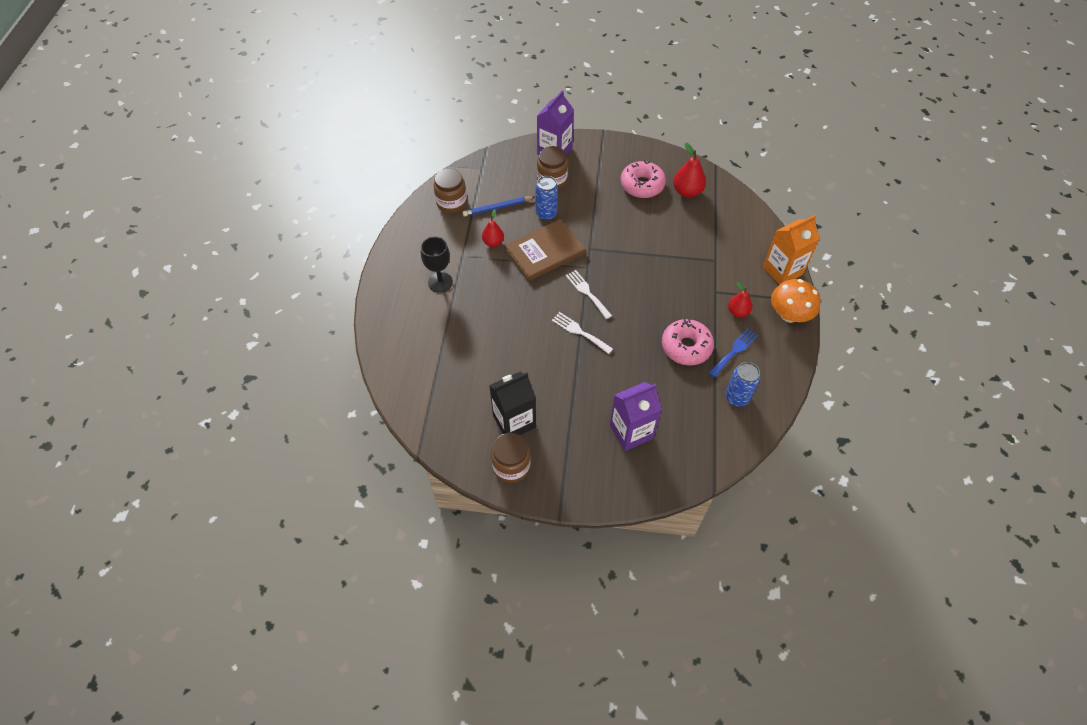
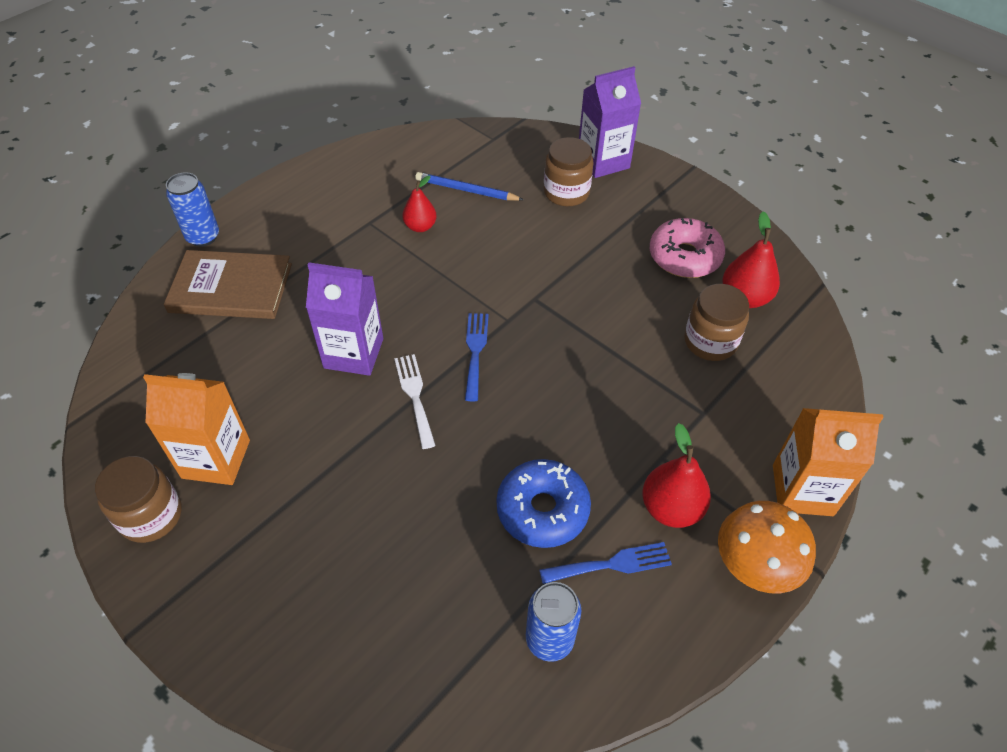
camera: 35 degrees right, 5 degrees down
(440, 282) = (312, 238): black goblet -> none
(451, 203) = (418, 158): brown jar -> brown jar (710, 342)
(514, 421) = (216, 459): black carton -> orange carton
(545, 252) = (472, 271): brown book -> brown book (231, 288)
(546, 214) = (519, 227): blue can -> blue can (203, 237)
(587, 292) = (475, 351): white fork -> blue fork
(631, 431) = (346, 580): purple carton -> purple carton (353, 353)
(686, 347) = (542, 510): pink donut -> blue donut
(738, 312) = (671, 508): red pear -> red pear, size x1.50

